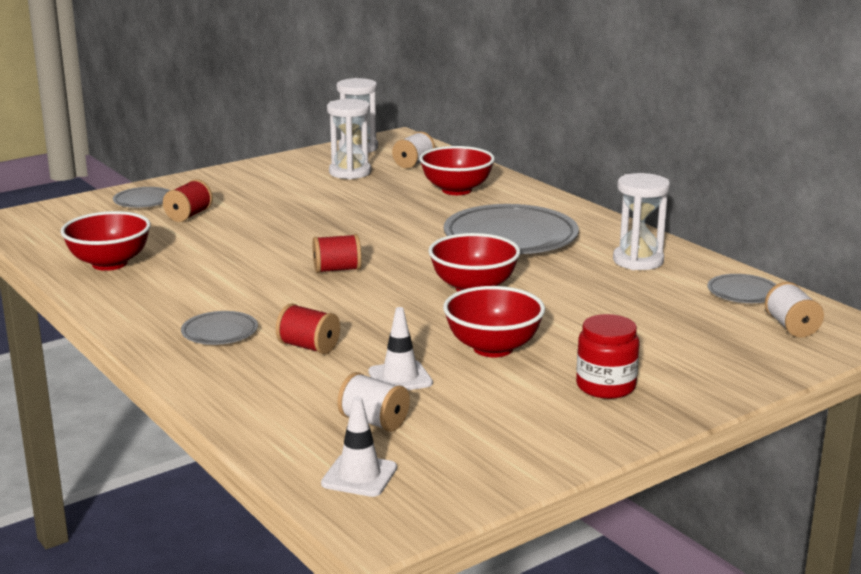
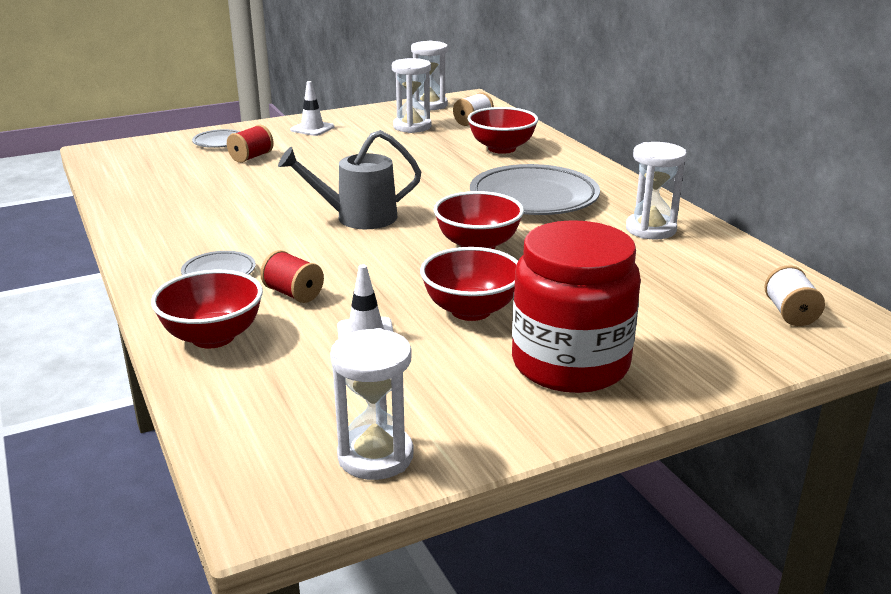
camera: 10 degrees right, 5 degrees up
(109, 263) = (159, 197): red bowl -> red bowl (213, 337)
(337, 270) = (357, 218): red spool -> grey watering can
(359, 476) = (274, 443): white traffic cone -> white traffic cone (312, 128)
(374, 421) = (318, 381): white spool -> none
(459, 477) = (375, 456): none -> white hourglass
(605, 386) = (570, 363): red jar -> red jar, size x1.89
(743, 293) = (748, 272): grey plate -> none

